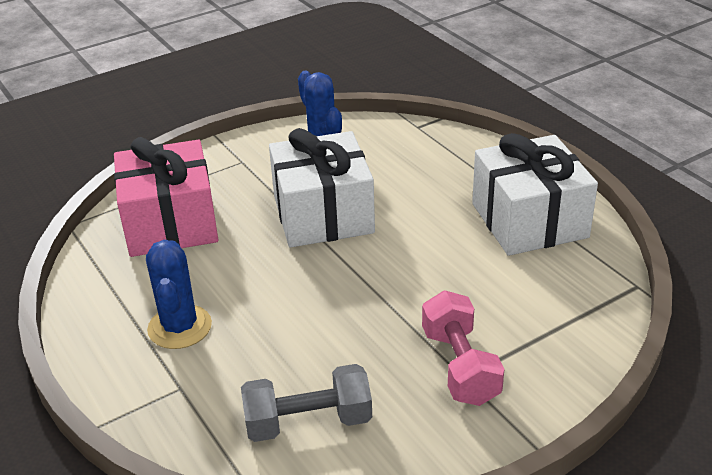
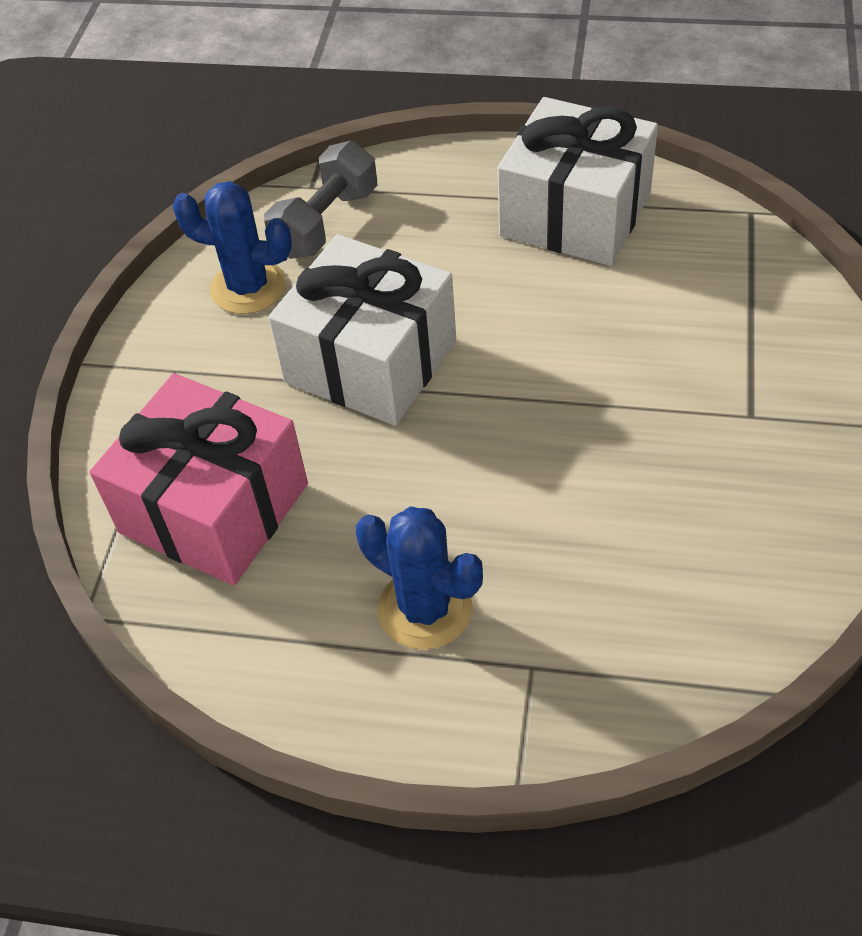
camera: 45 degrees left, 15 degrees up
(308, 422) = (697, 581): grey dumbbell -> grey dumbbell (326, 223)
(460, 366) = (734, 409): pink dumbbell -> none

